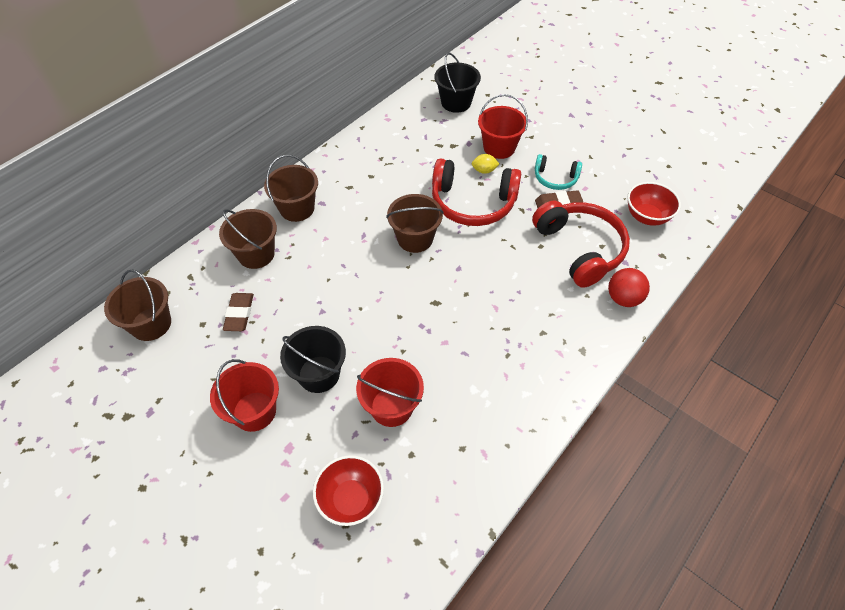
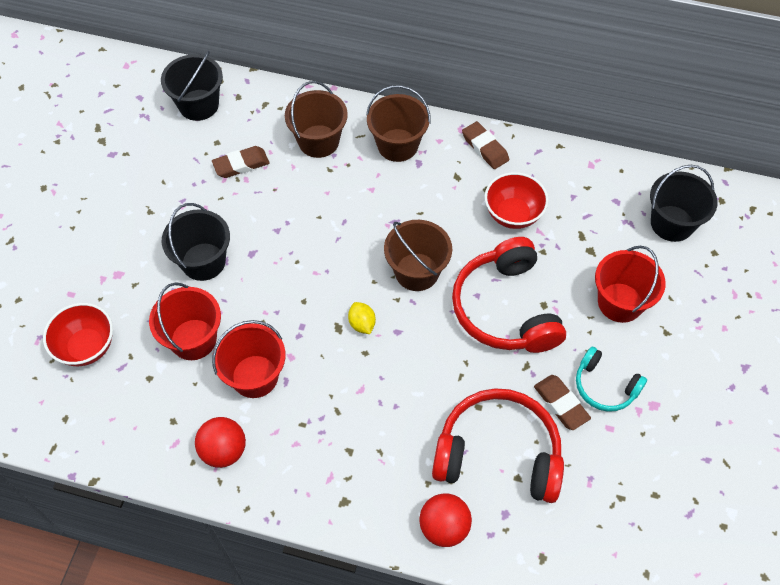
camera: 65 degrees right, 5 degrees up
(151, 324) = (198, 105): brown bucket -> black bucket
(254, 411) = (143, 230): red bucket -> red bucket (255, 376)
(335, 163) = (485, 148): none -> brown eraser
(484, 170) = (567, 301): yellow lemon -> yellow lemon (362, 324)
(506, 418) = (224, 450): none -> red ball
(555, 178) = (604, 386): turquoise headphones -> turquoise headphones turned 45 degrees counterclockwise
(580, 249) = (498, 453): red headphones -> red headphones turned 120 degrees counterclockwise
(646, 217) = (602, 520): red bowl -> red bowl (513, 214)

